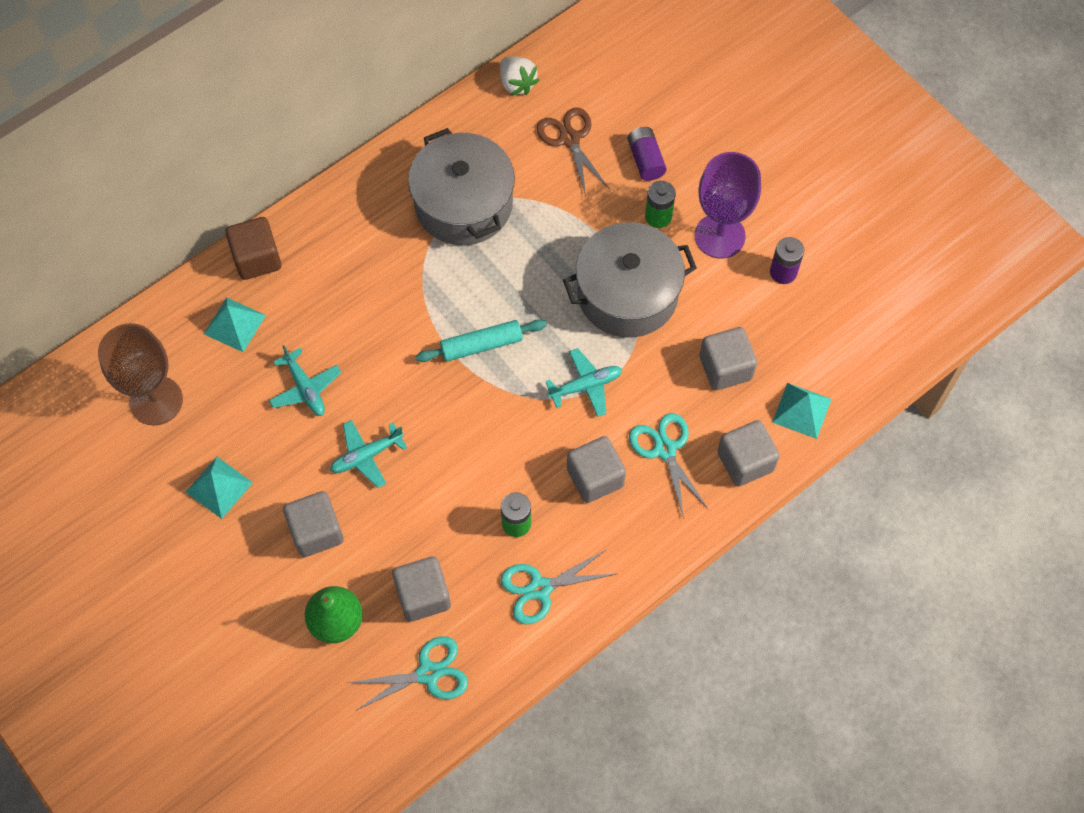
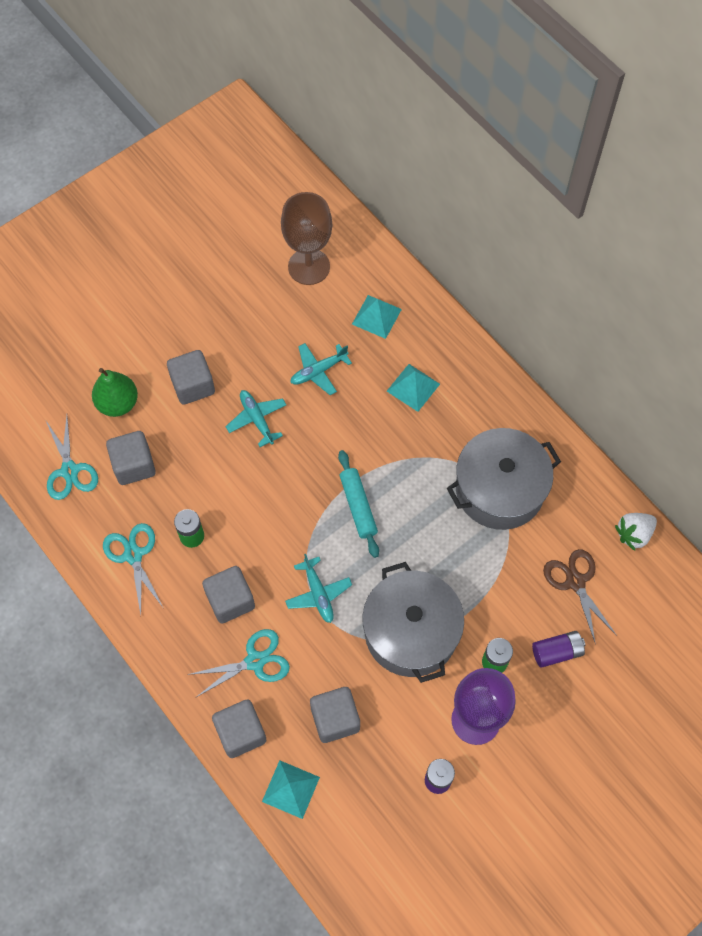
camera: 90 degrees right, 0 degrees up
(219, 487) = (234, 315): turquoise pyramid -> turquoise pyramid (413, 387)
(257, 258) = (438, 329): brown cube -> none
(570, 139) = (575, 582): brown scissors -> brown scissors turned 90 degrees counterclockwise

